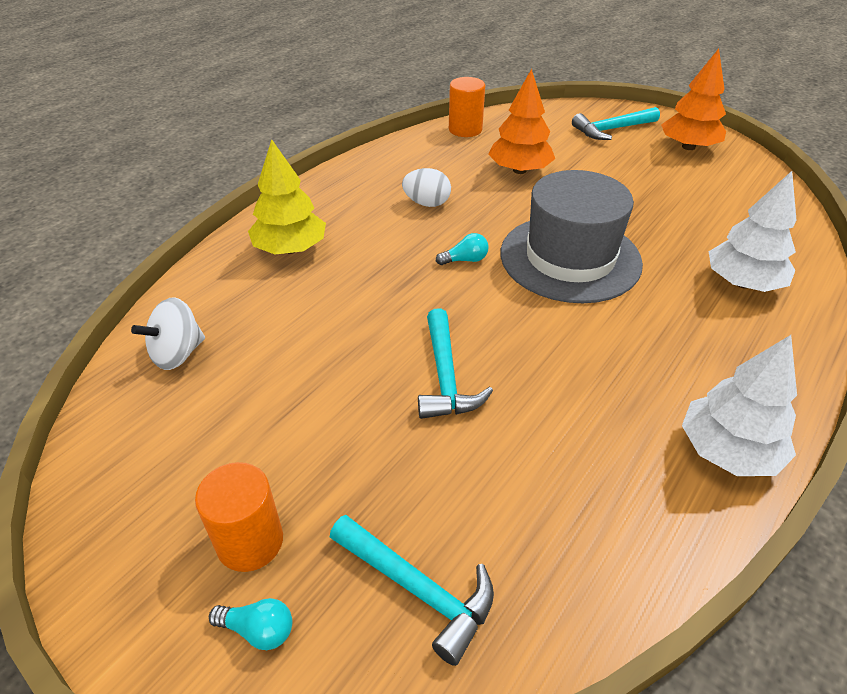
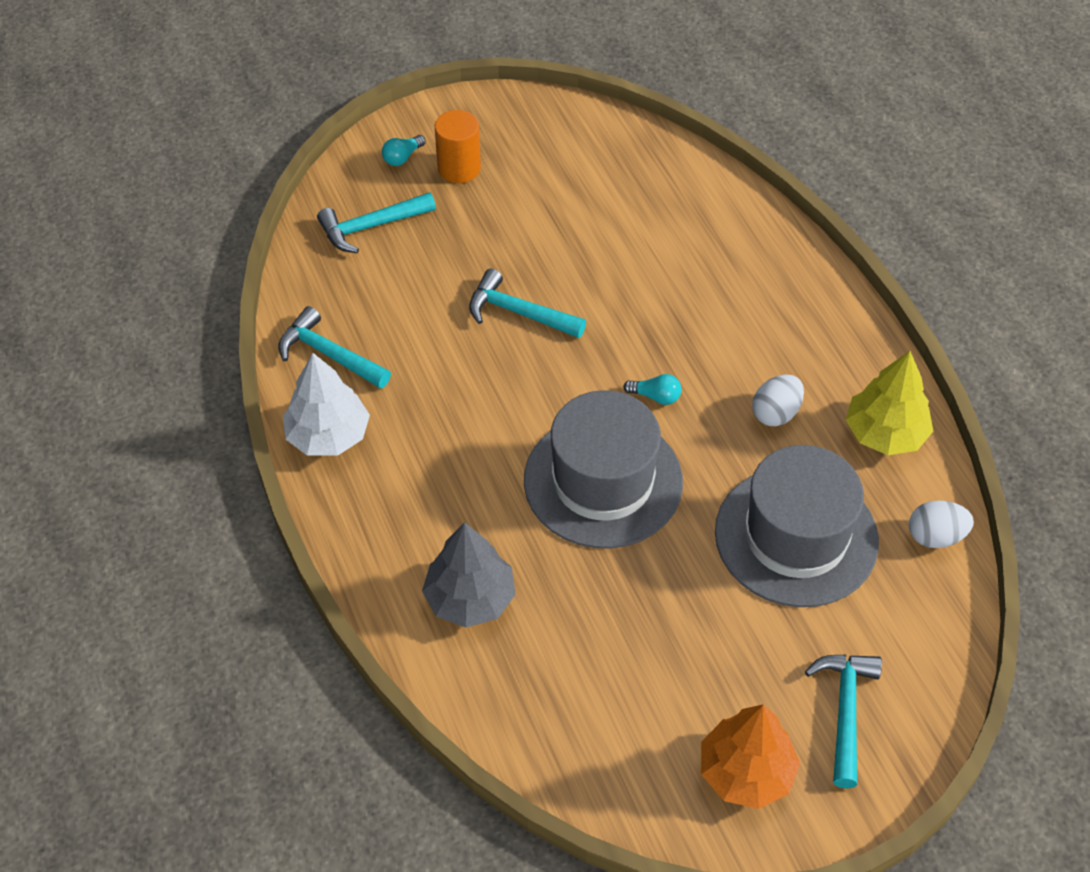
camera: 120 degrees right, 10 degrees up
(178, 354) = (656, 172): white spinning top -> none
(290, 249) = (758, 277): yellow tree -> yellow tree (885, 433)
(465, 129) = (935, 536): orange cylinder -> white egg
(465, 260) = (655, 396): turquoise light bulb -> turquoise light bulb turned 90 degrees counterclockwise
(519, 170) = (796, 536): orange tree -> grey hat
(641, 512) = (329, 354): none -> turquoise hammer
(743, 283) = (470, 598): white tree -> grey tree

